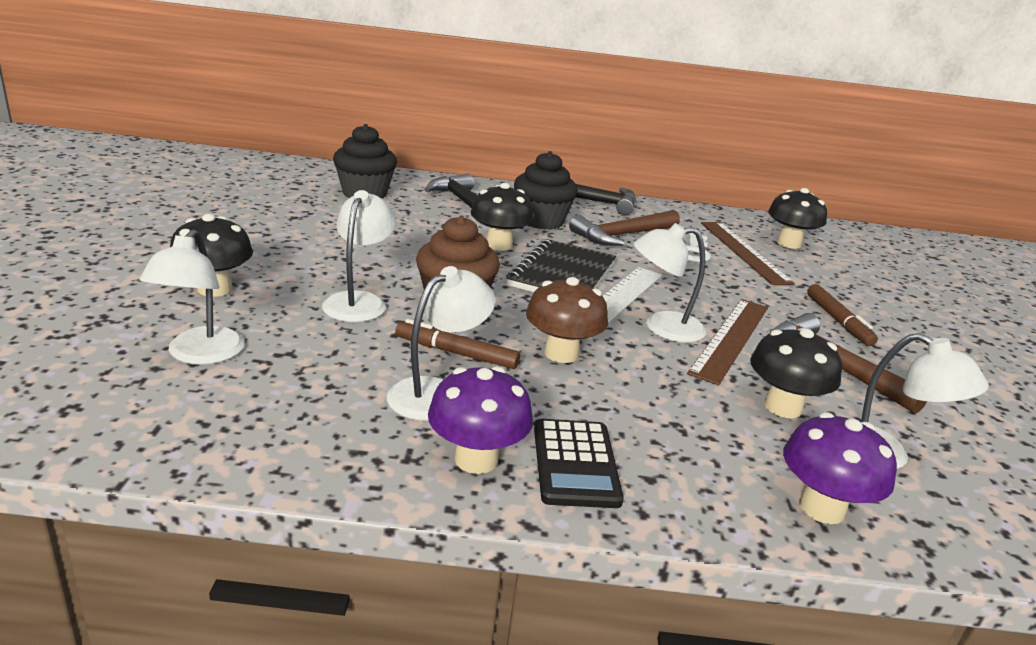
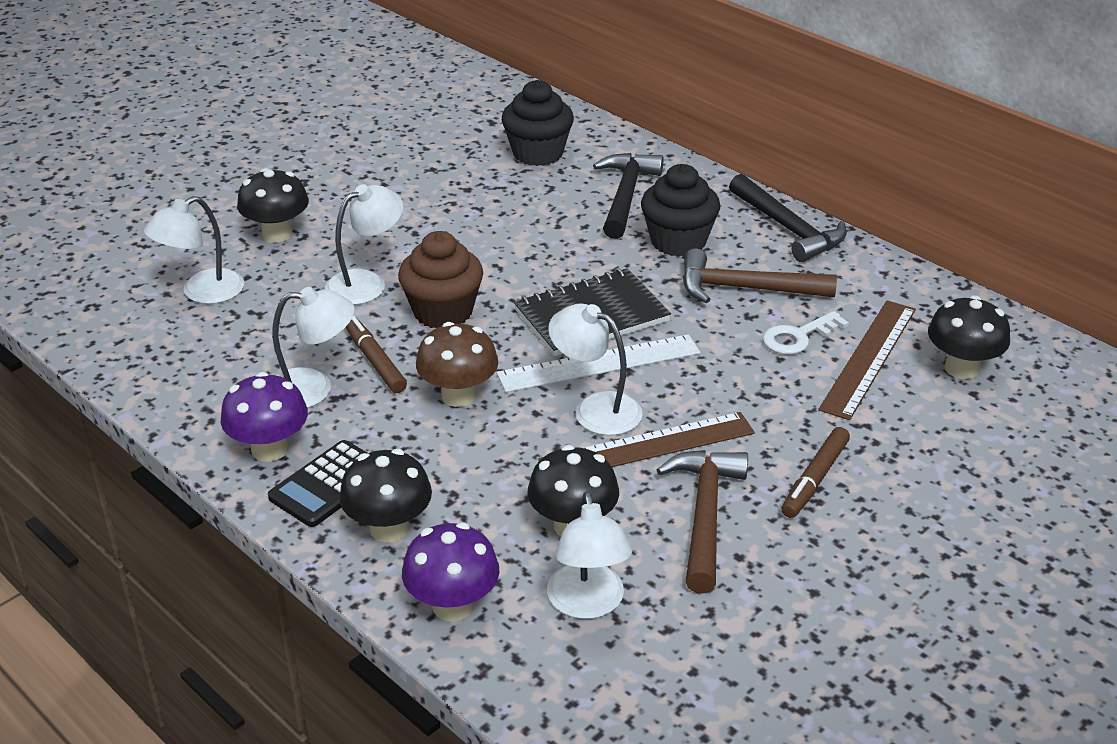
camera: 45 degrees right, 10 degrees up
(499, 245) = (581, 260): black mushroom -> black mushroom (389, 528)

